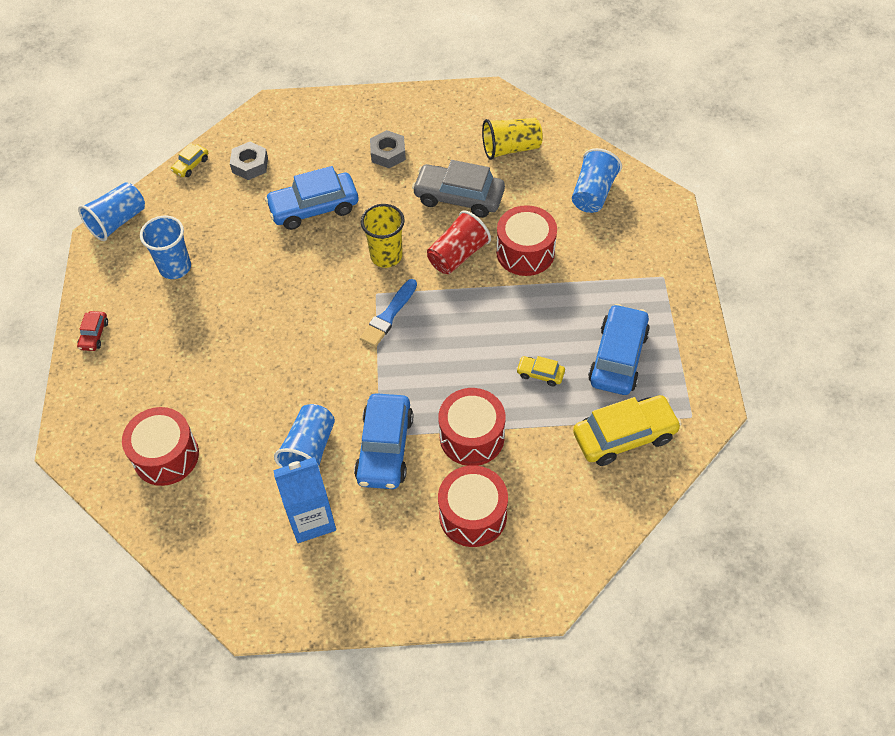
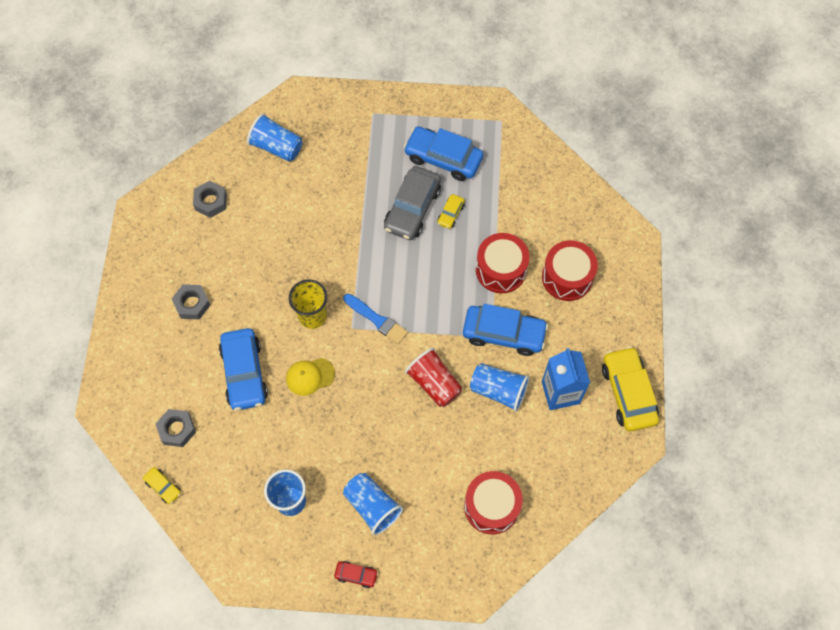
camera: 85 degrees left, 10 degrees up
(117, 221) = (222, 558): blue cup -> blue cup (372, 506)
(314, 264) = (310, 376): none -> yellow cap
(458, 255) = (322, 259): red cup -> red cup (434, 383)
(459, 197) = (258, 250): grey car -> grey car (412, 209)
(511, 148) = (211, 202): yellow cup -> grey nut
(525, 252) = (329, 207): red drum -> none
(624, 436) = (512, 167): yellow car -> yellow car (628, 393)

